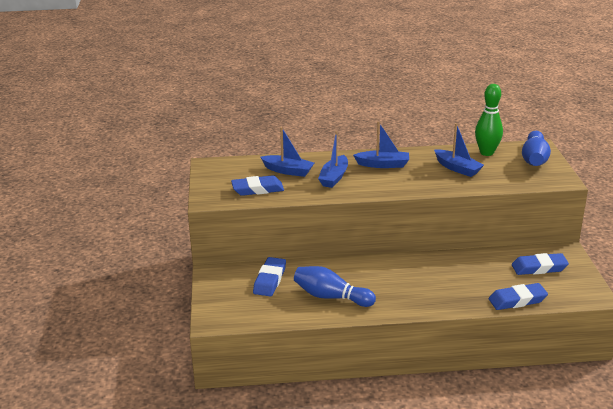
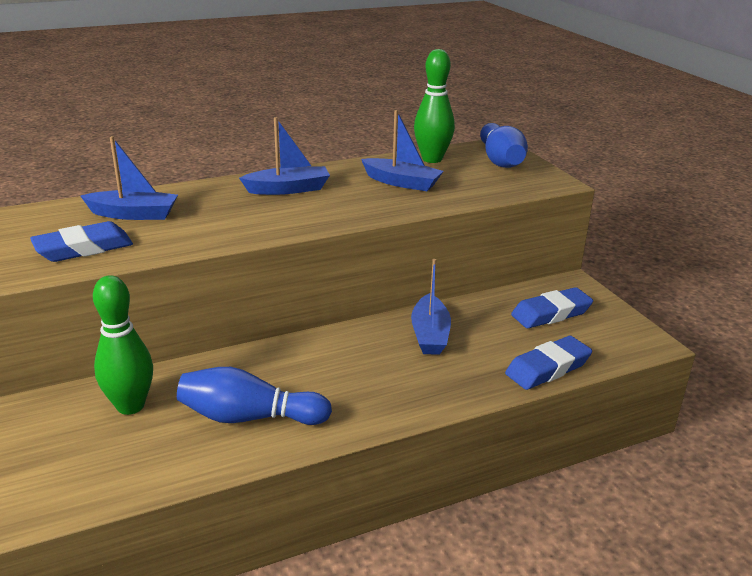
camera: 20 degrees left, 0 degrees up
(270, 280) = (130, 406): blue eraser -> green bowling pin
(334, 177) = (215, 215): blue boat -> blue boat (430, 334)

